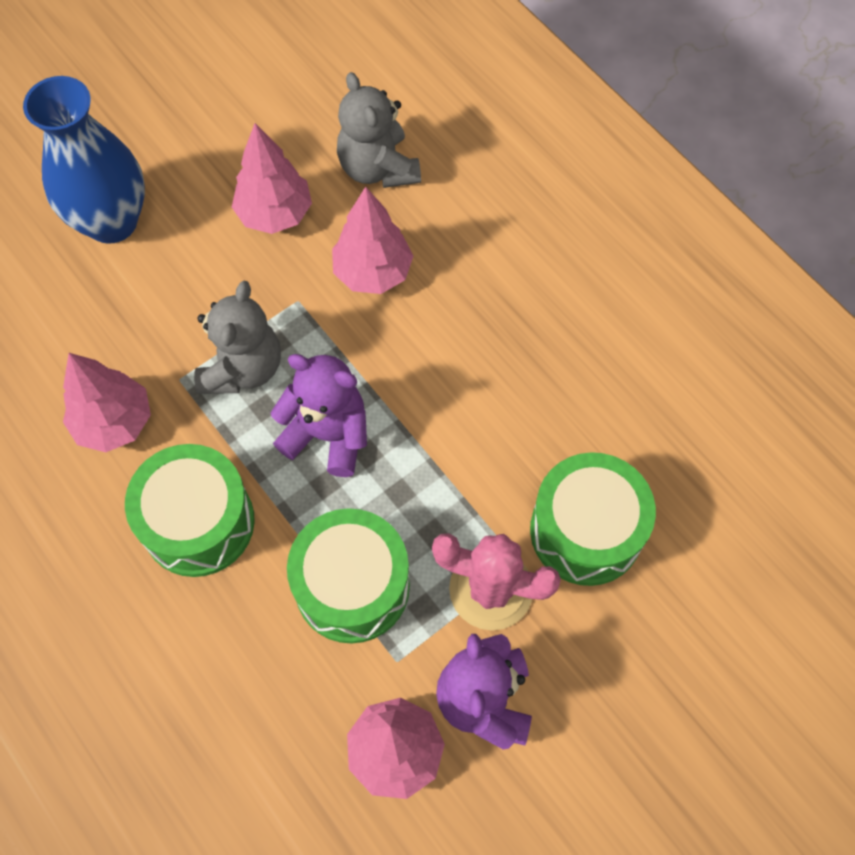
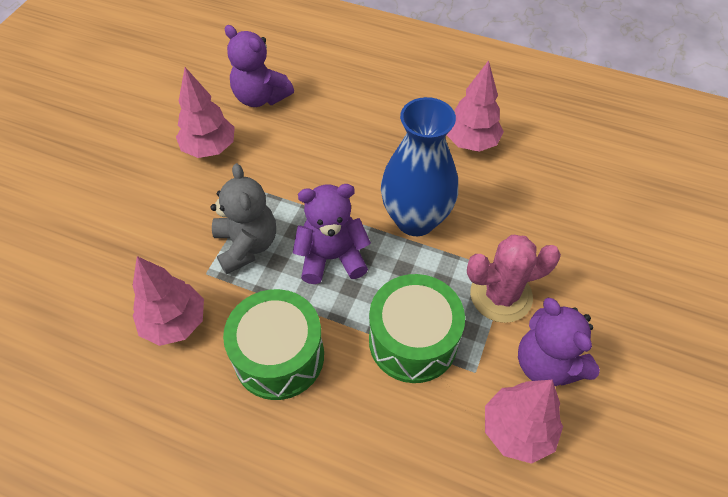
camera: 30 degrees left, 10 degrees down
(112, 221) = (95, 200): blue vase -> blue vase (415, 219)
(373, 272) = (296, 153): pink tree -> pink tree (471, 142)
(378, 168) = (260, 97): grey teddy bear -> purple teddy bear
(586, 531) = (530, 233): green drum -> none

